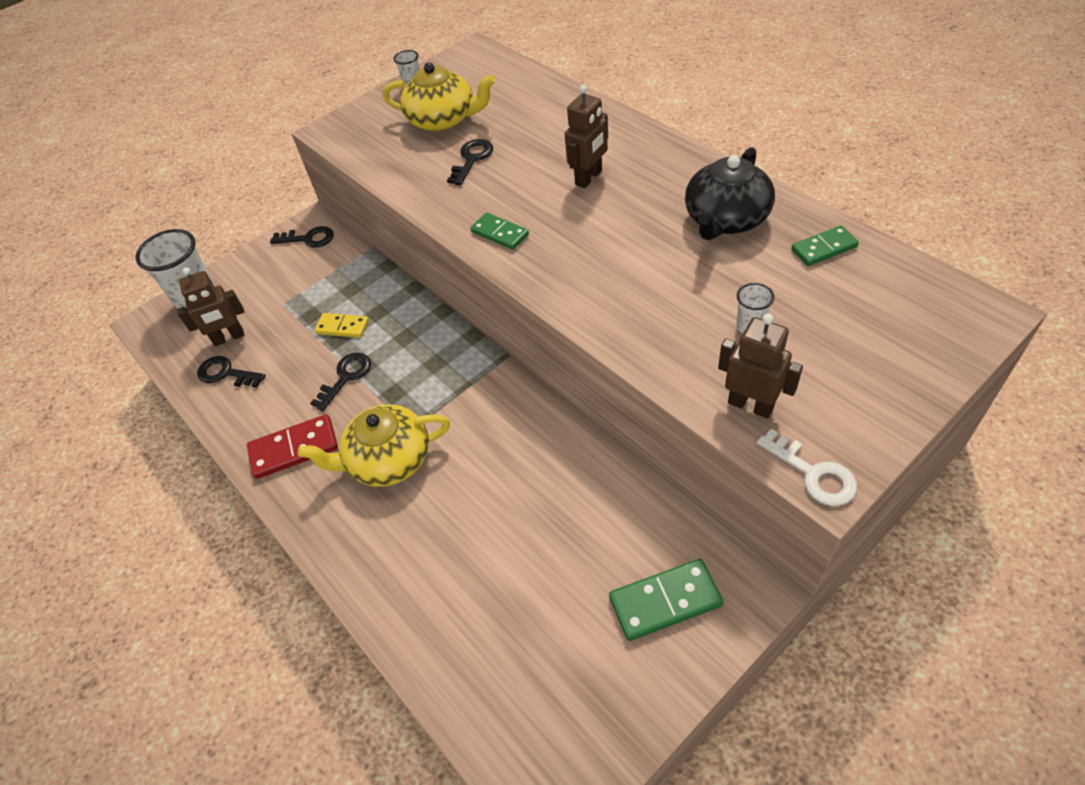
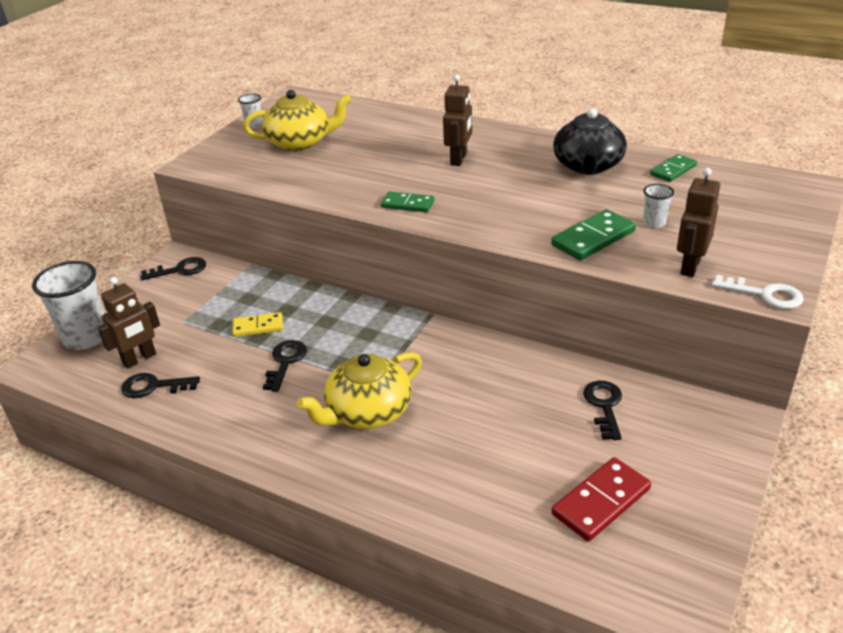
camera: 25 degrees left, 15 degrees down
(294, 449) = (266, 426): red domino -> red domino (601, 502)
(472, 159) = (346, 163): black key -> black key (604, 406)
(665, 601) = (678, 445): green domino -> green domino (593, 238)
(750, 405) = (689, 266): brown robot -> brown robot turned 75 degrees counterclockwise

